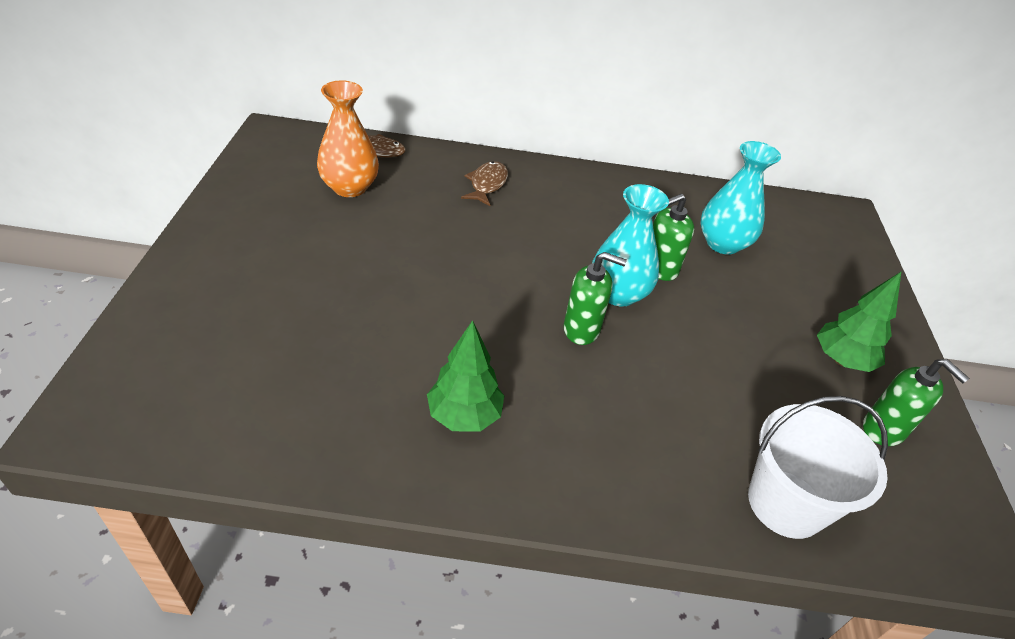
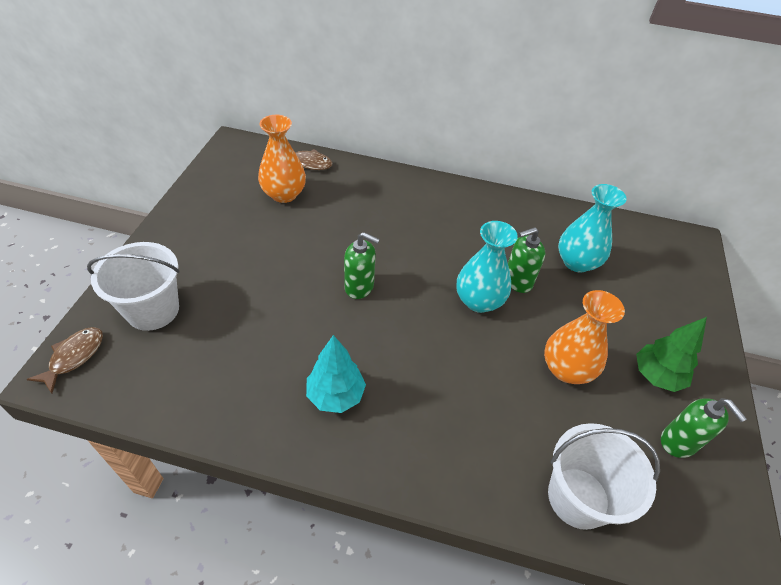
camera: 10 degrees right, 5 degrees up
(199, 334) = (153, 310): none -> white bucket
(464, 415) = (335, 395): green tree -> turquoise tree
(487, 184) = (392, 197): brown fish -> brown fish (74, 357)
(582, 329) = (442, 330): green soap dispenser -> green soap dispenser (359, 287)
(738, 361) = (566, 369): none -> orange vase

